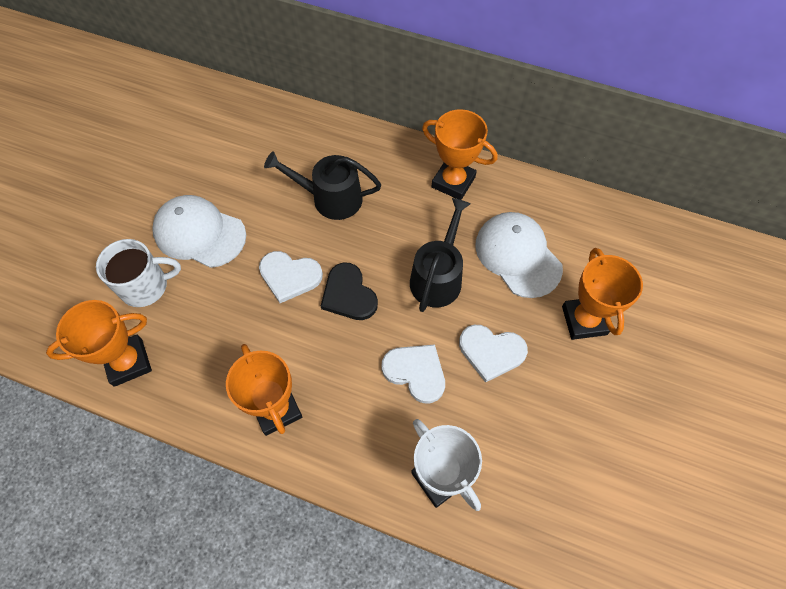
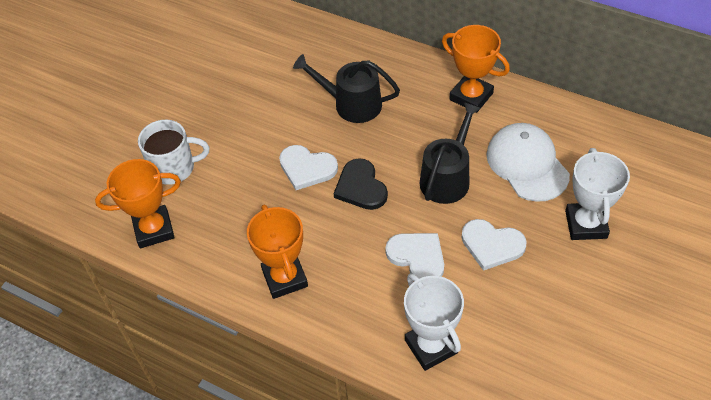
camera: 10 degrees right, 10 degrees down
(199, 233) = (226, 127): white cap -> none
(584, 320) = (586, 224): orange trophy -> white trophy

